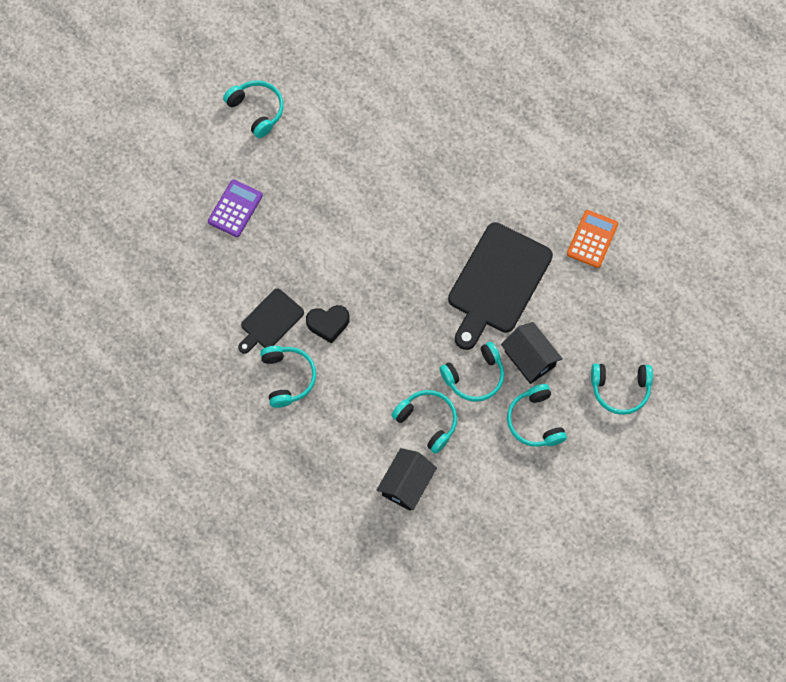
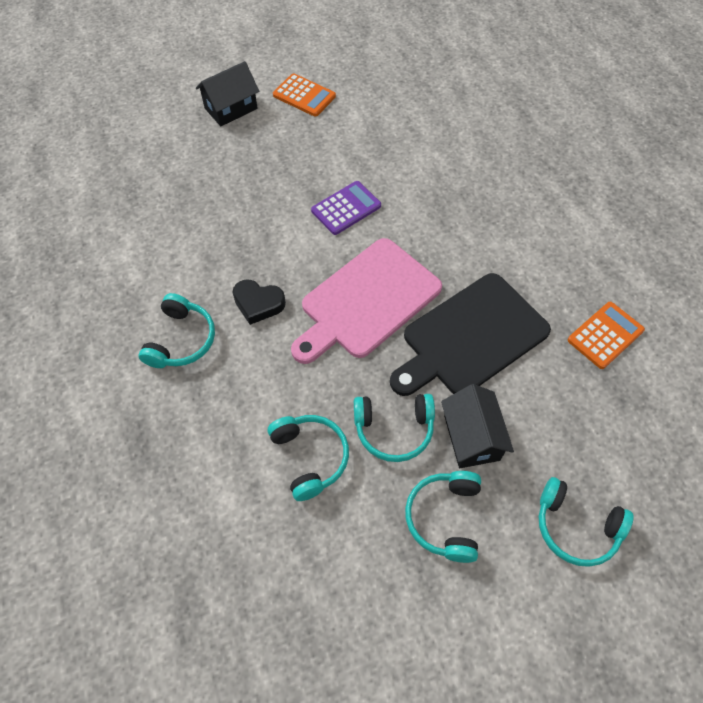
camera: 25 degrees right, 10 degrees down
(235, 208) = (232, 165): purple calculator -> purple calculator (346, 208)
(257, 110) = (304, 96): turquoise headphones -> orange calculator
(270, 321) = (200, 277): black cutting board -> none
(406, 484) = (242, 524): black house -> black house (231, 108)
(408, 286) = (367, 301): none -> pink cutting board

